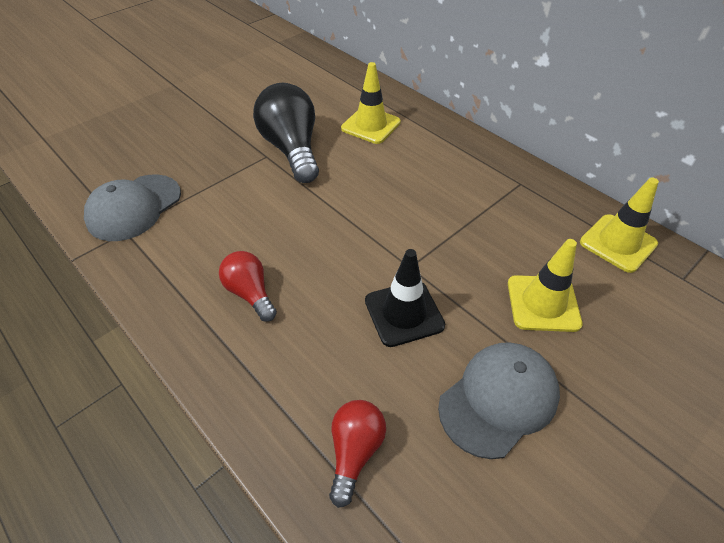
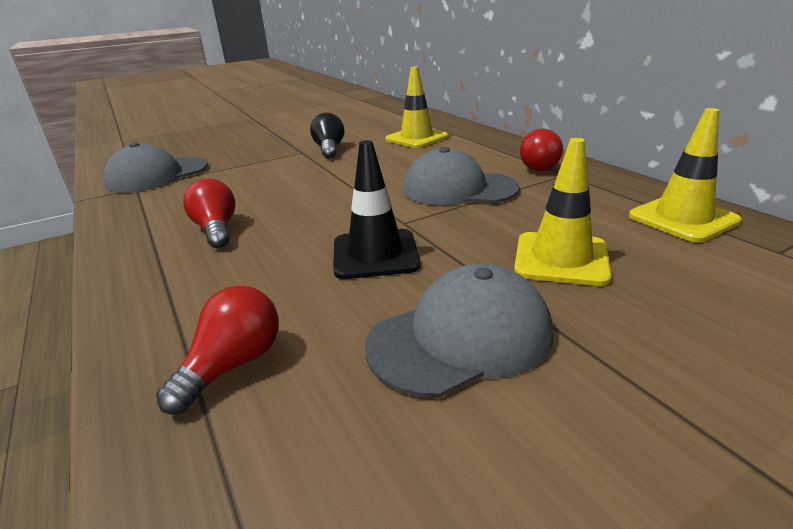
camera: 15 degrees right, 20 degrees down
(292, 149) = (329, 149): black light bulb -> black light bulb, size x0.56
(439, 213) = (459, 189): none -> grey cap
(494, 171) = (537, 166): none -> red light bulb

